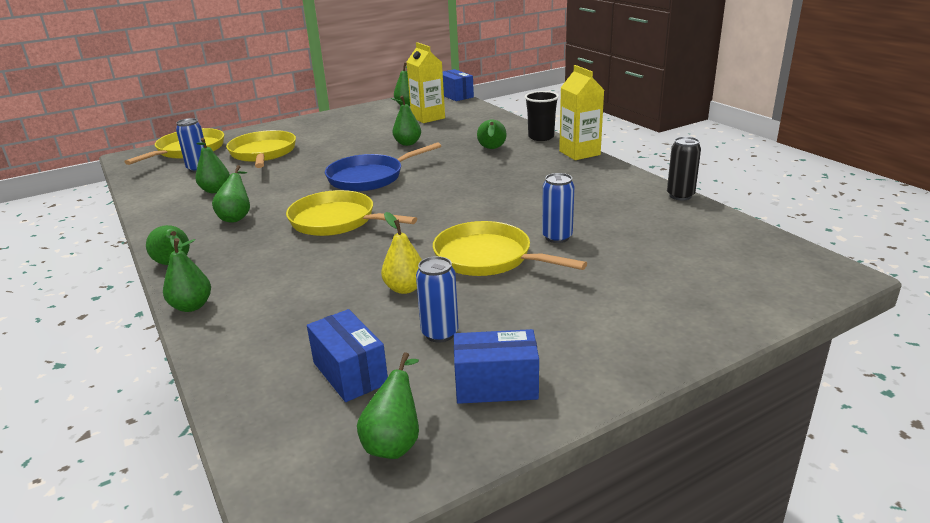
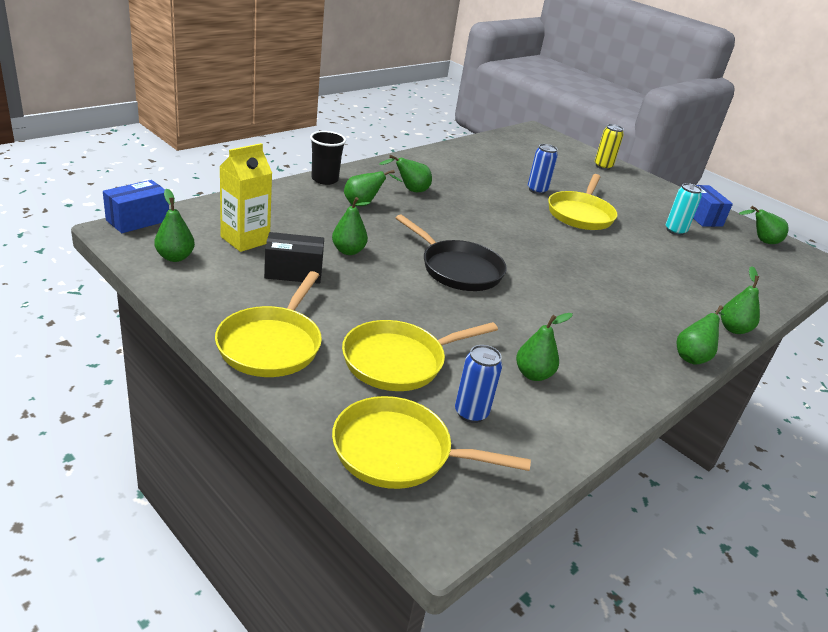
camera: 110 degrees left, 5 degrees up
(237, 217) = (587, 340): green pear -> green pear (410, 190)
(337, 221) = (562, 279): yellow pan -> yellow pan (272, 344)
(350, 373) = (732, 256): blue box -> none
(369, 177) = (457, 269): blue pan -> black pan
(380, 129) = (293, 272): none -> black box
(405, 288) = (639, 243): yellow pear -> none
(440, 333) = (675, 231): blue can -> turquoise can
(579, 153) = (368, 167): yellow carton -> none
(680, 196) = (450, 146): black can -> none
(693, 317) = (603, 166): none -> yellow can

